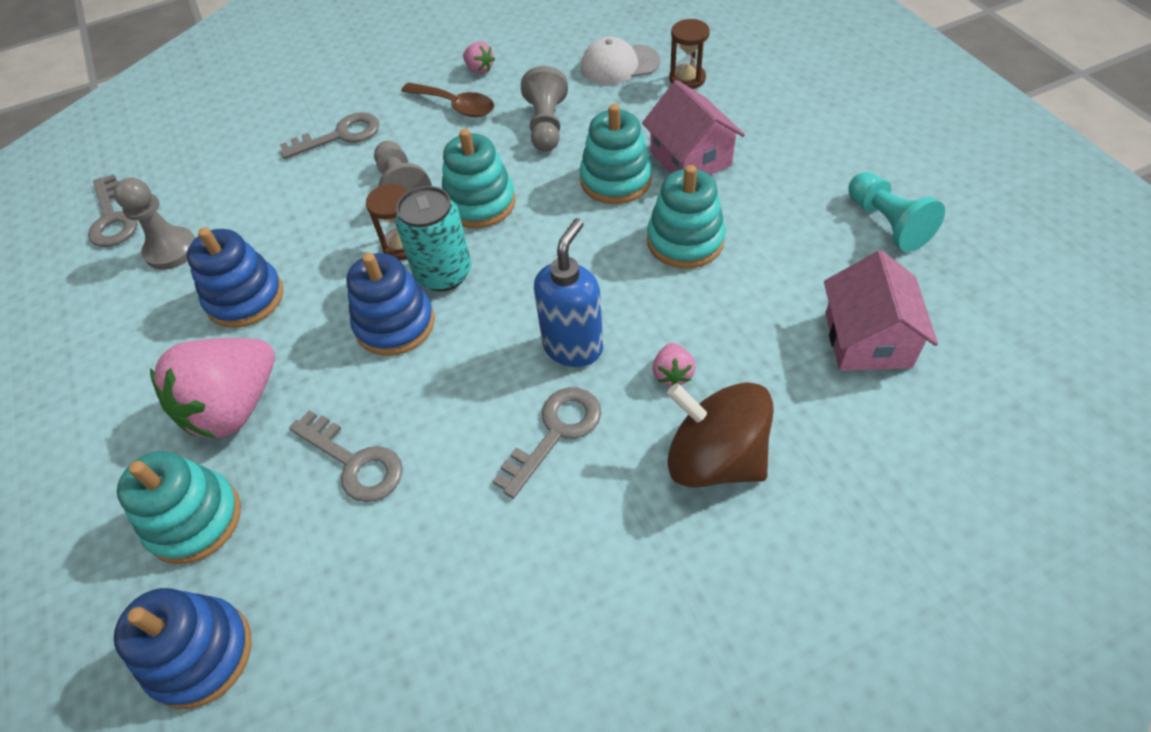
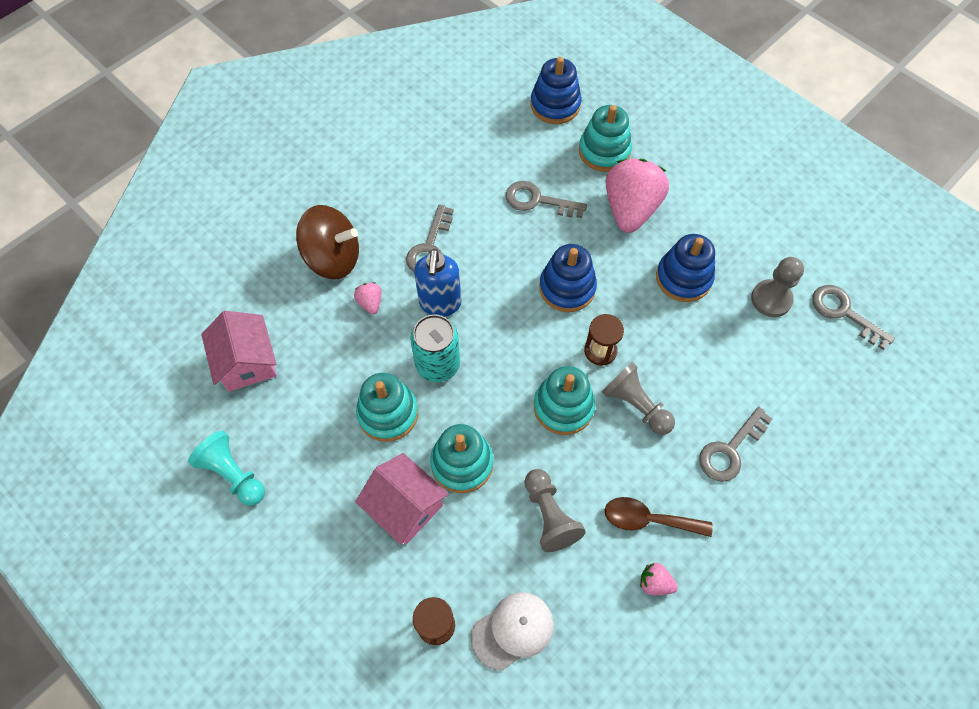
camera: 155 degrees right, 10 degrees up
(443, 273) = (556, 335): turquoise can -> turquoise can (438, 364)

